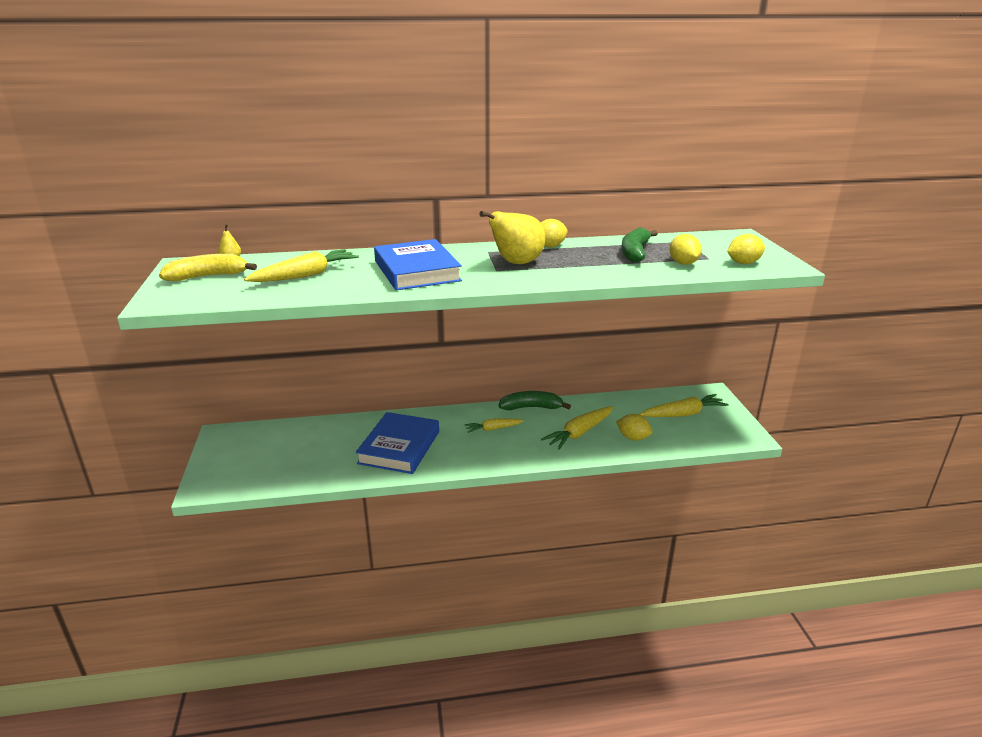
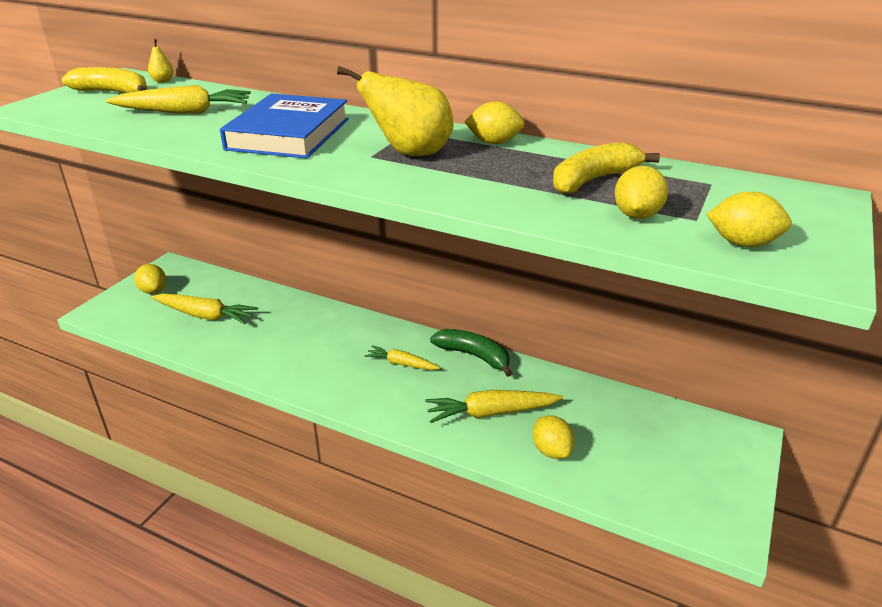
camera: 35 degrees right, 5 degrees up
(234, 455) = (153, 291): none -> yellow lemon
(399, 447) = (287, 344): blue book -> none
(635, 252) = (594, 180): green banana -> yellow banana
(683, 414) = (662, 449): yellow carrot -> yellow carrot (205, 316)

